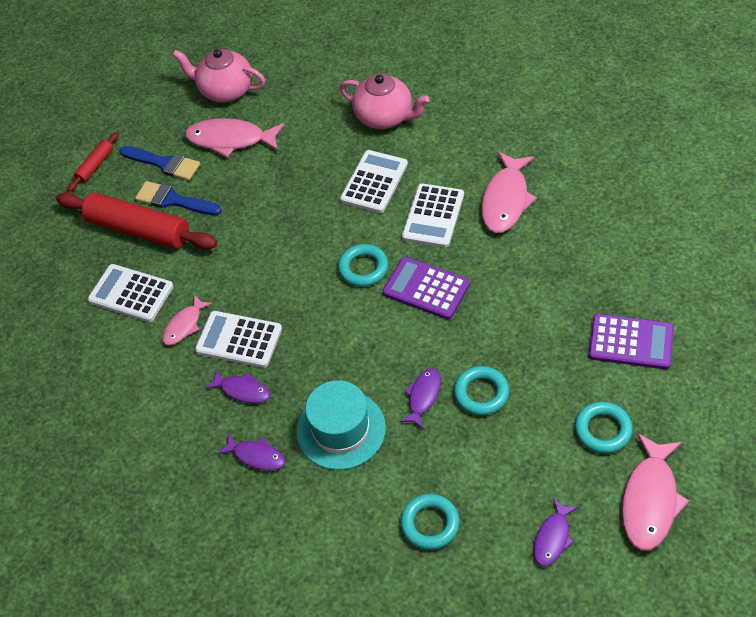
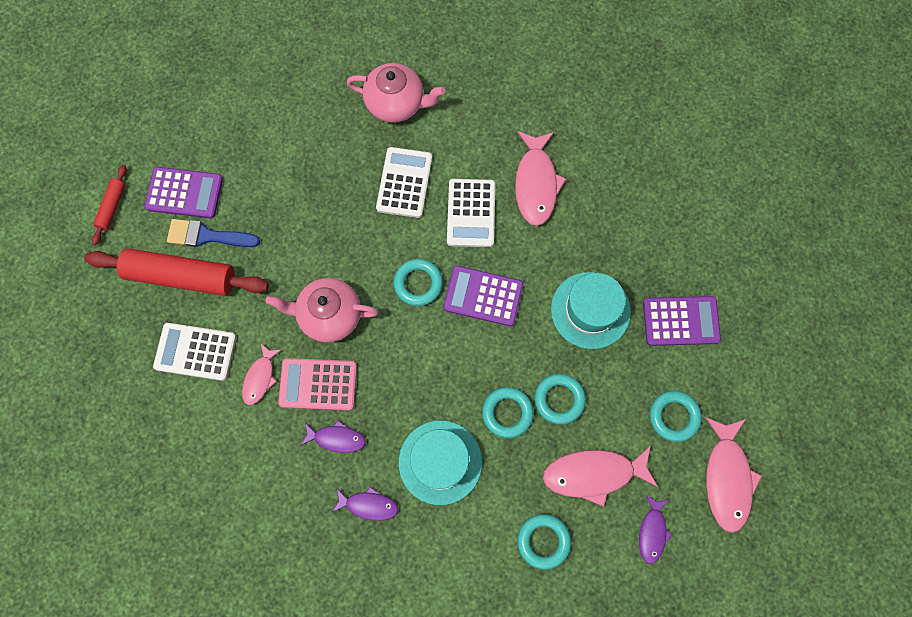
camera: 20 degrees left, 20 degrees up
(164, 163) = (184, 193): blue brush -> purple calculator
(225, 90) = (223, 93): pink teapot -> pink teapot (329, 315)
(230, 140) = (246, 154): pink fish -> pink fish (593, 474)
(239, 340) = (318, 384): white calculator -> pink calculator
(423, 396) = (507, 413): purple fish -> turquoise ring
(535, 318) = (590, 310): none -> turquoise hat

